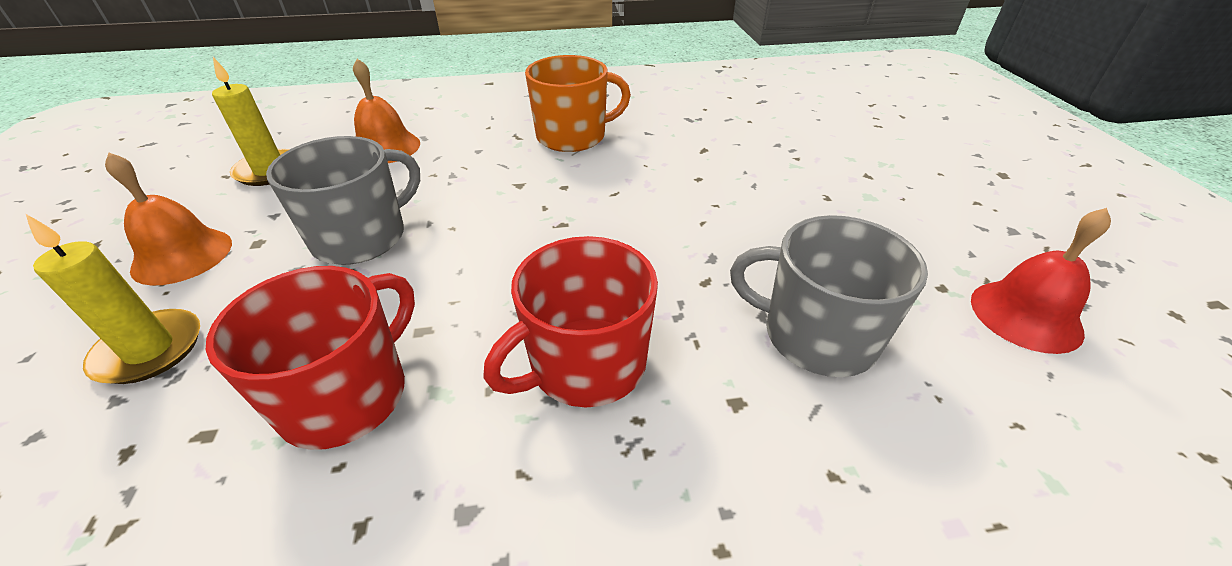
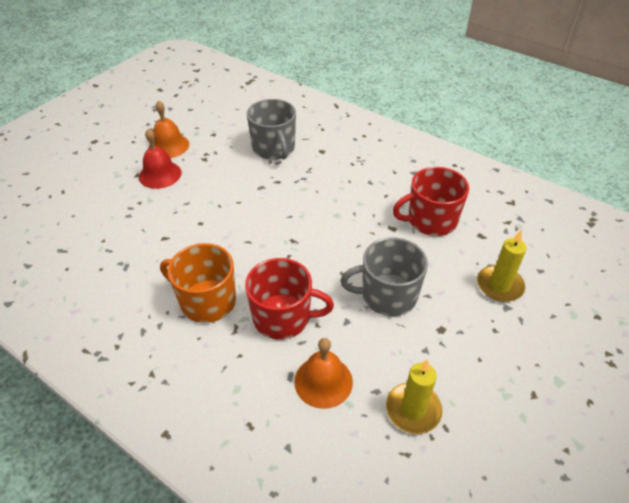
camera: 135 degrees left, 5 degrees up
(182, 255) = (482, 345): orange bell -> orange bell (169, 146)
(585, 365) = (350, 183): red mug -> red mug (283, 317)
(1025, 315) = (210, 117): red bell -> red bell (160, 174)

